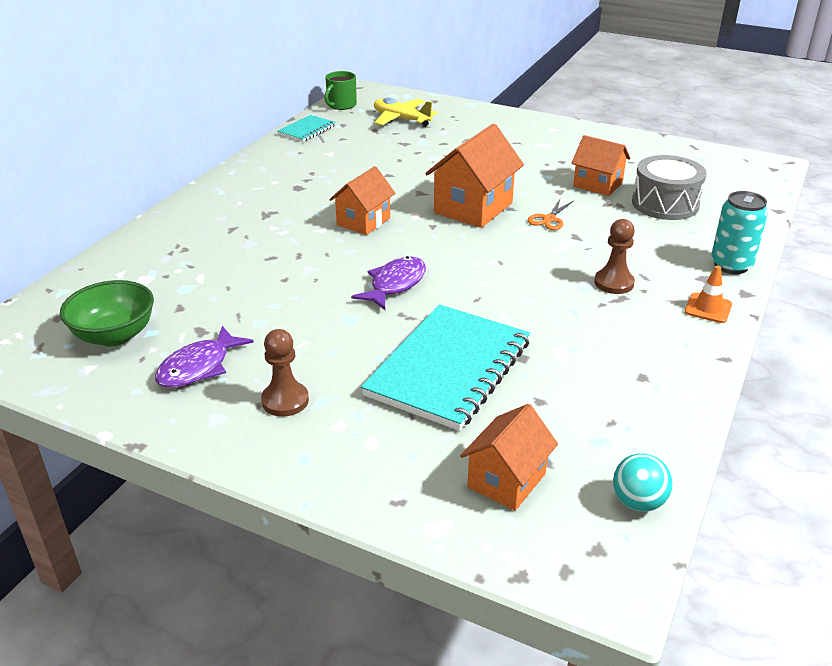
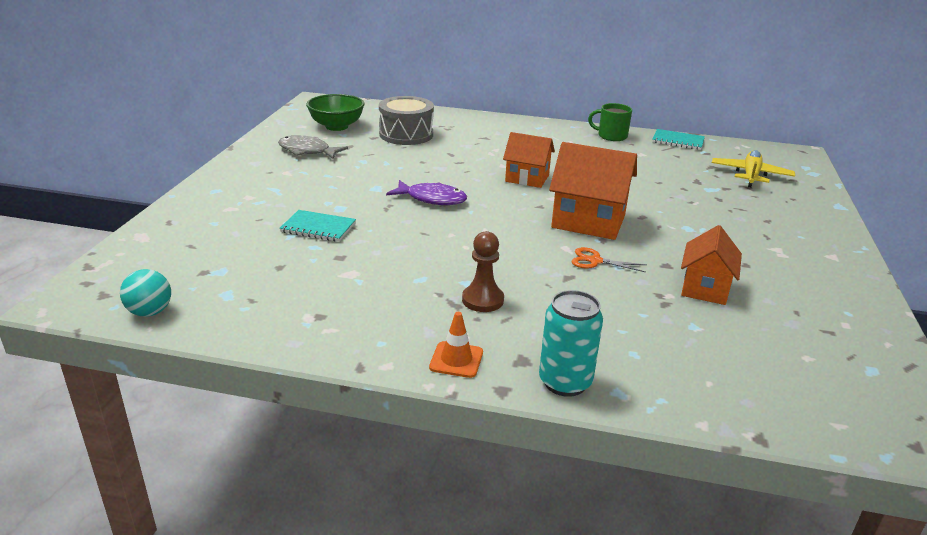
camera: 75 degrees right, 5 degrees down
(199, 367) = (307, 151): purple fish -> grey fish
(285, 401) = (274, 178): brown pawn -> none
(341, 105) = (749, 148): green mug -> green mug (611, 136)
(449, 368) = (318, 228): turquoise notebook -> turquoise notebook, size x0.49
(506, 480) = (184, 257): orange house -> none
(665, 204) = (694, 336): grey drum -> grey drum (406, 134)

